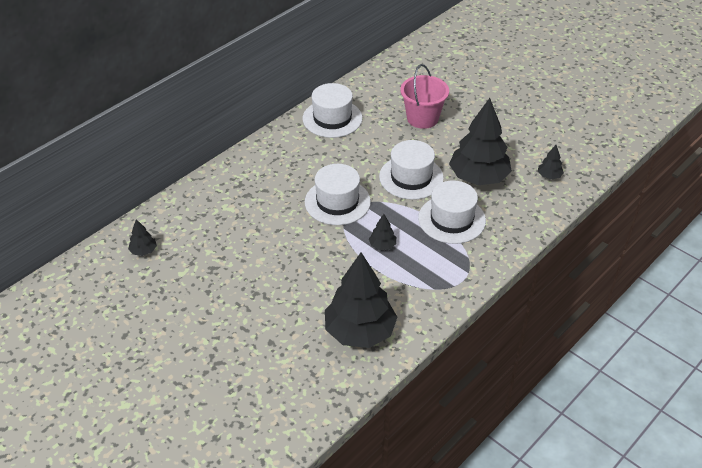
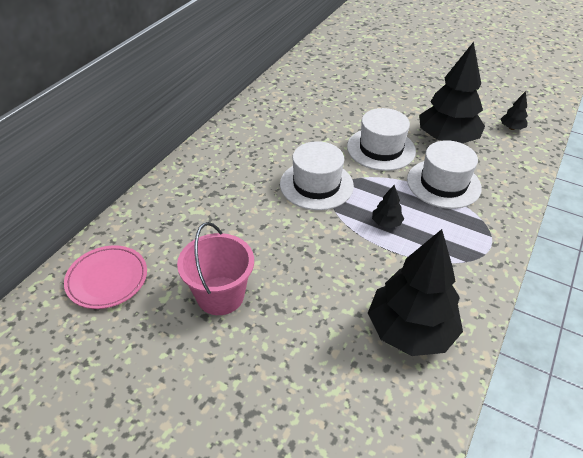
camera: 15 degrees left, 0 degrees up
(143, 251) = (107, 279): black tree -> pink plate
(332, 118) = (275, 105): white hat -> none
(422, 118) = (364, 94): pink bucket -> pink bucket (220, 295)

